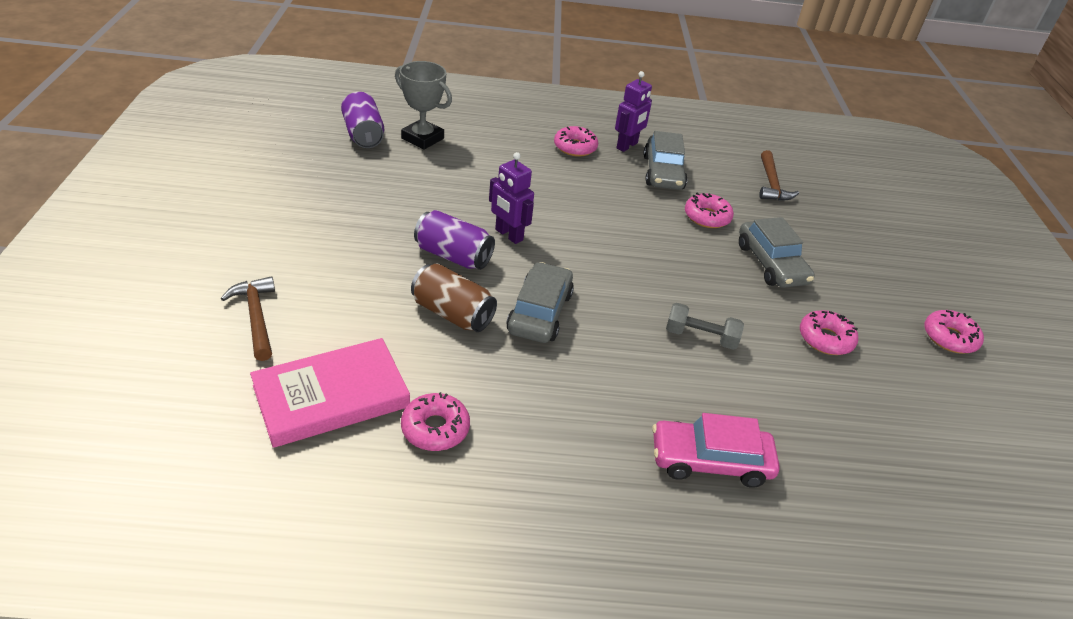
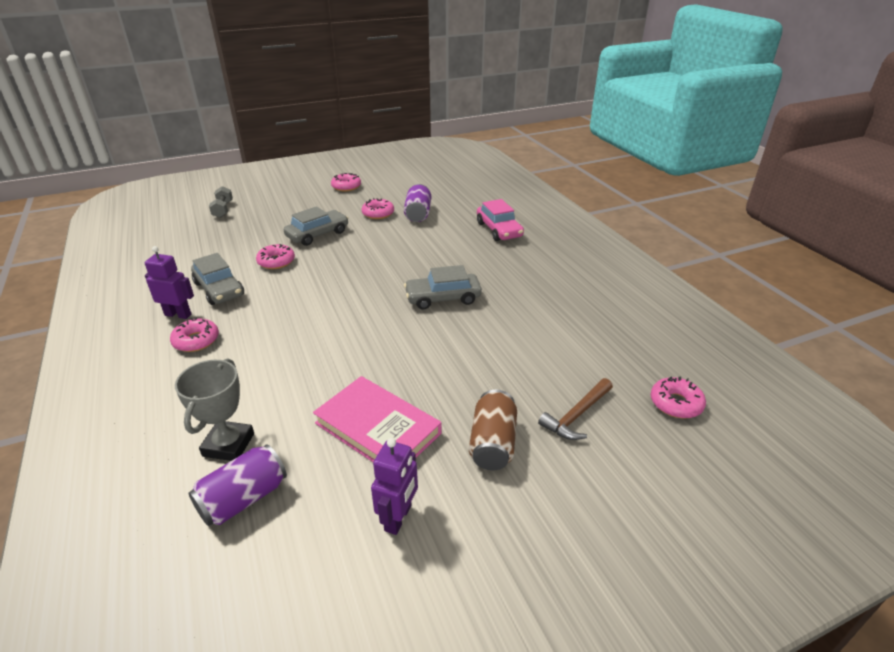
camera: 110 degrees left, 5 degrees down
(331, 396) = (596, 347): pink book -> pink book (377, 428)
(435, 428) = (572, 304): pink donut -> pink donut (676, 403)
(452, 313) = (478, 329): brown can -> brown can (492, 443)
(453, 256) = (416, 351): purple can -> purple can (418, 214)
(508, 235) = (367, 335): purple robot -> purple robot (398, 518)
(663, 172) = (219, 289): grey car -> grey car turned 75 degrees clockwise
(700, 337) = (411, 245): grey dumbbell -> grey dumbbell (223, 209)
(771, 184) = (210, 245): brown hammer -> none

